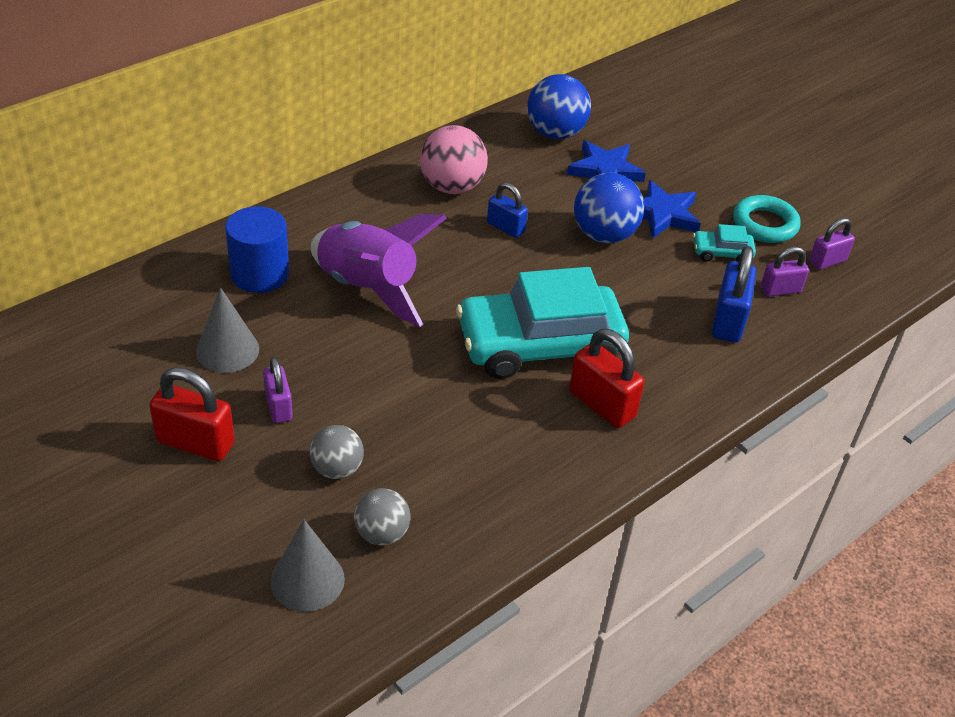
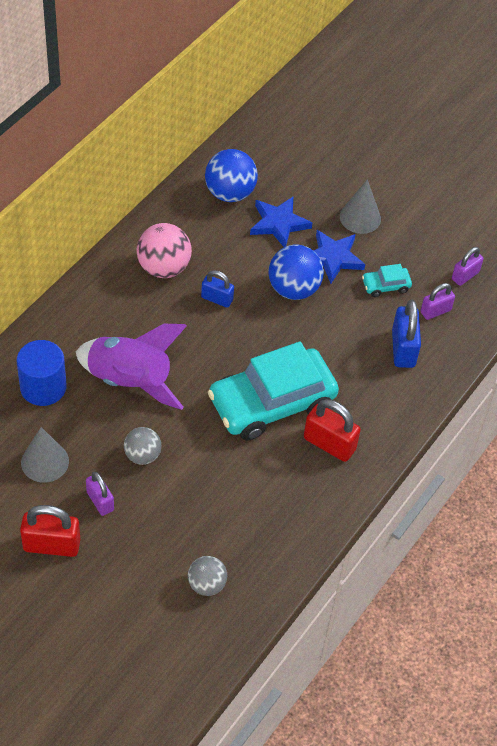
camera: 15 degrees left, 10 degrees up
(307, 580) = (168, 631): grey cone -> grey cone (360, 217)
(337, 469) = (159, 542): grey ball -> grey ball (142, 455)
(764, 224) = (412, 250): turquoise ring -> none

